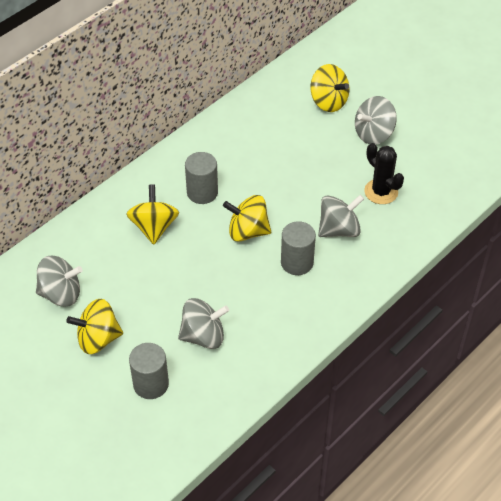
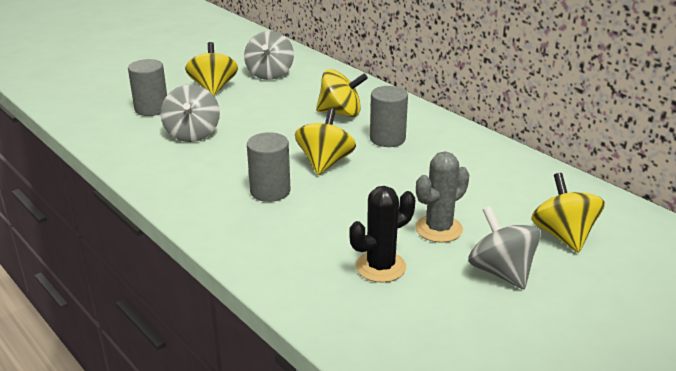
camera: 95 degrees right, 20 degrees down
(328, 102) = (563, 235): yellow spinning top -> yellow spinning top turned 120 degrees clockwise
(332, 162) = (438, 229): none -> grey cactus
(339, 229) = (316, 225): grey spinning top -> none

